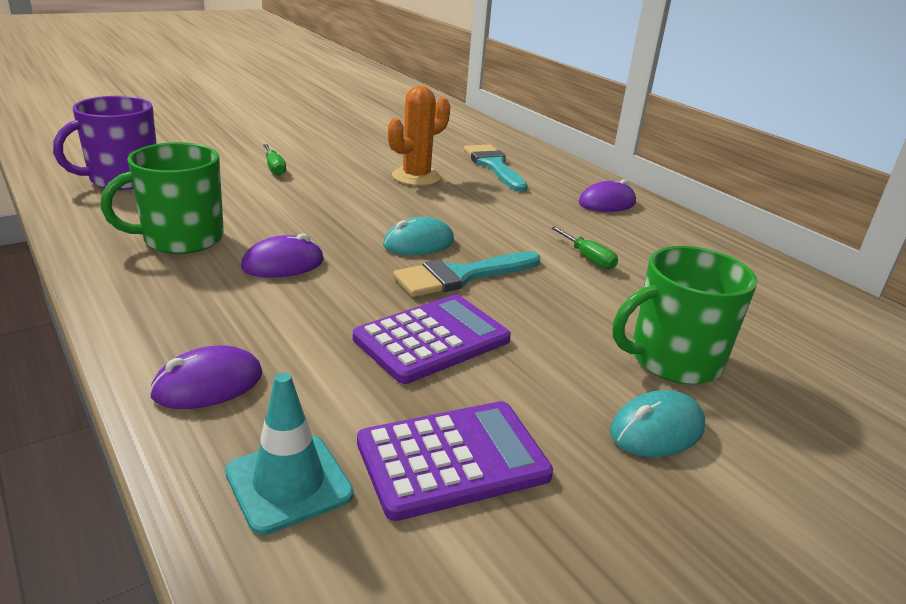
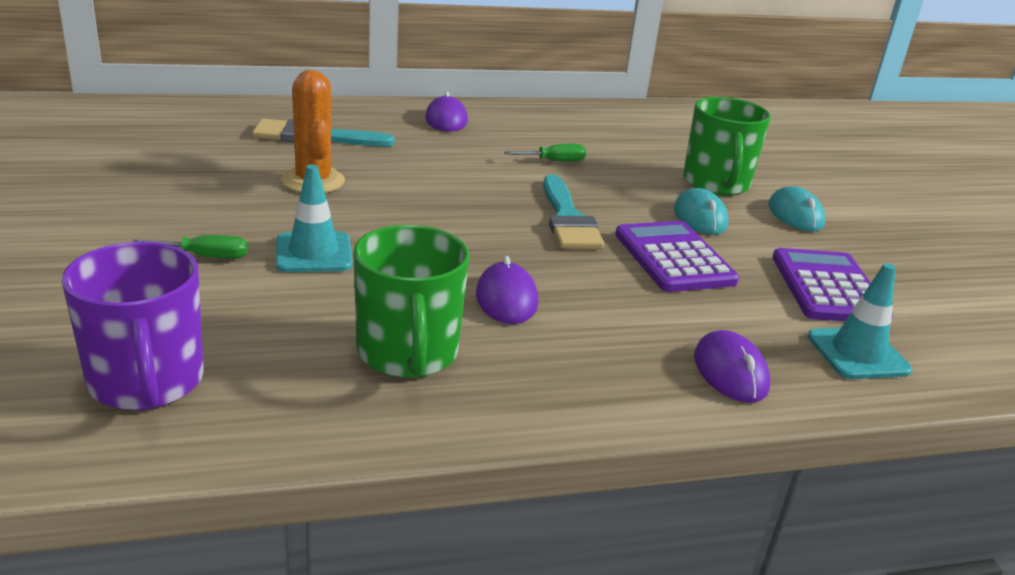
camera: 70 degrees left, 0 degrees up
(304, 193) = (314, 253): none -> turquoise traffic cone
(418, 243) = (490, 221): turquoise mouse -> turquoise mouse (700, 217)

